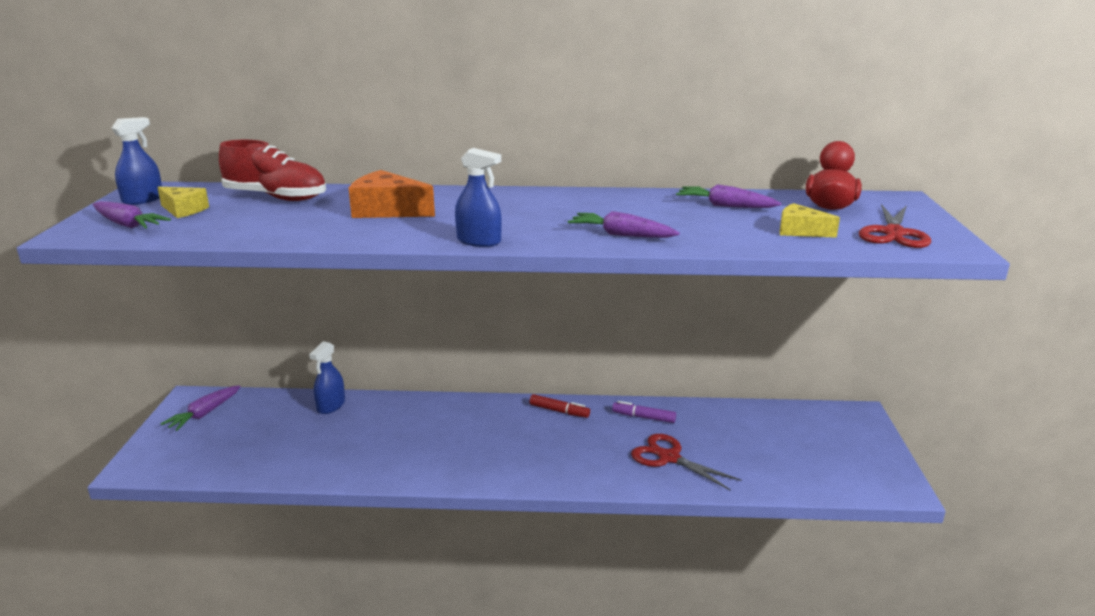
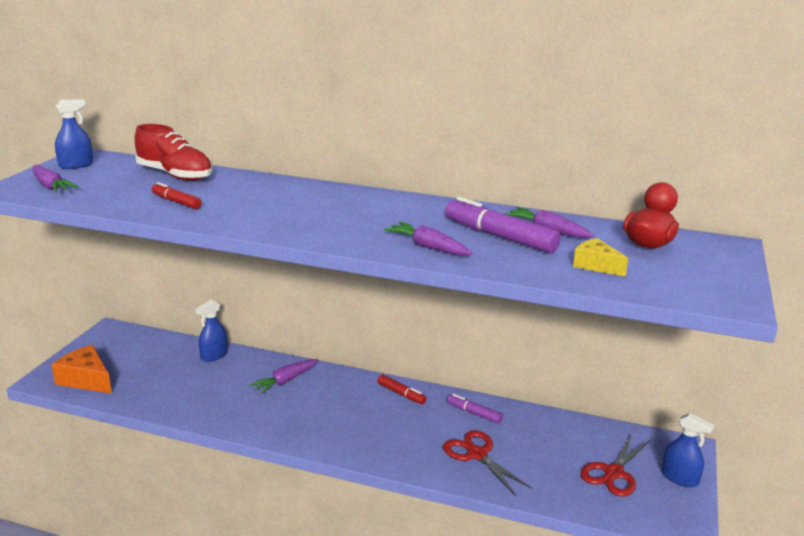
camera: 15 degrees right, 0 degrees up
(183, 210) = (99, 178): yellow cheese -> none
(204, 414) = (114, 345): purple carrot -> purple carrot (285, 381)
(301, 224) = (176, 202): none -> red marker
(387, 210) = (252, 198): orange cheese -> orange cheese (86, 379)
(479, 241) = (303, 237): blue spray bottle -> blue spray bottle (680, 478)
(683, 216) = (499, 236): none -> purple marker
(893, 233) = (686, 280): red scissors -> red scissors (613, 473)

